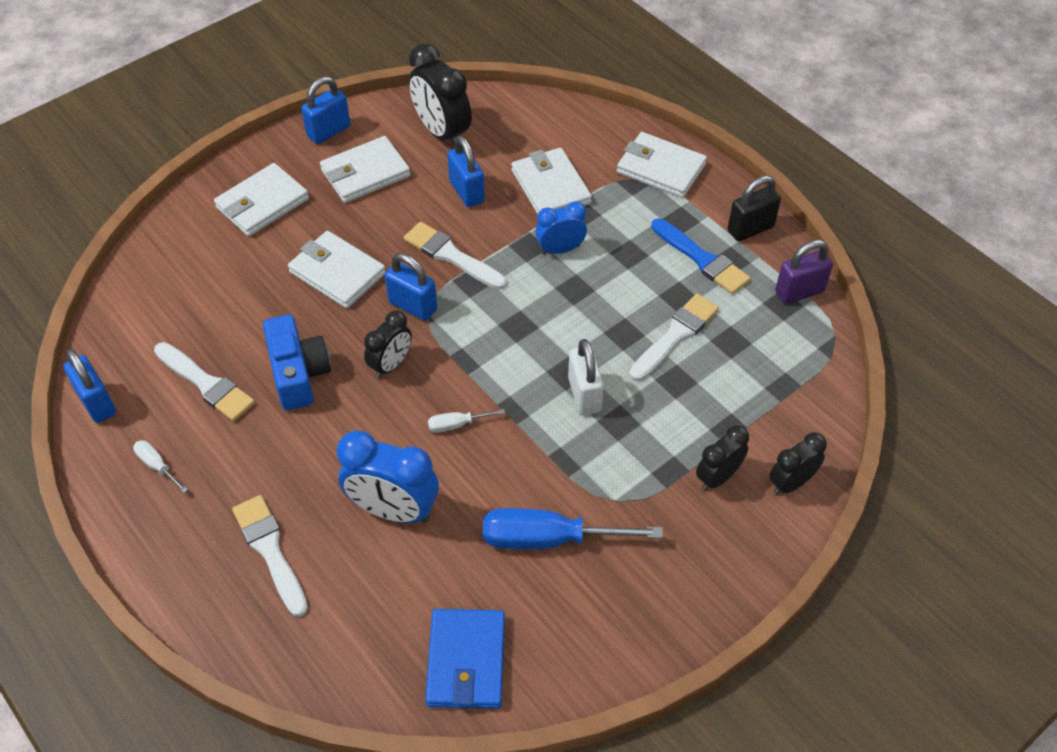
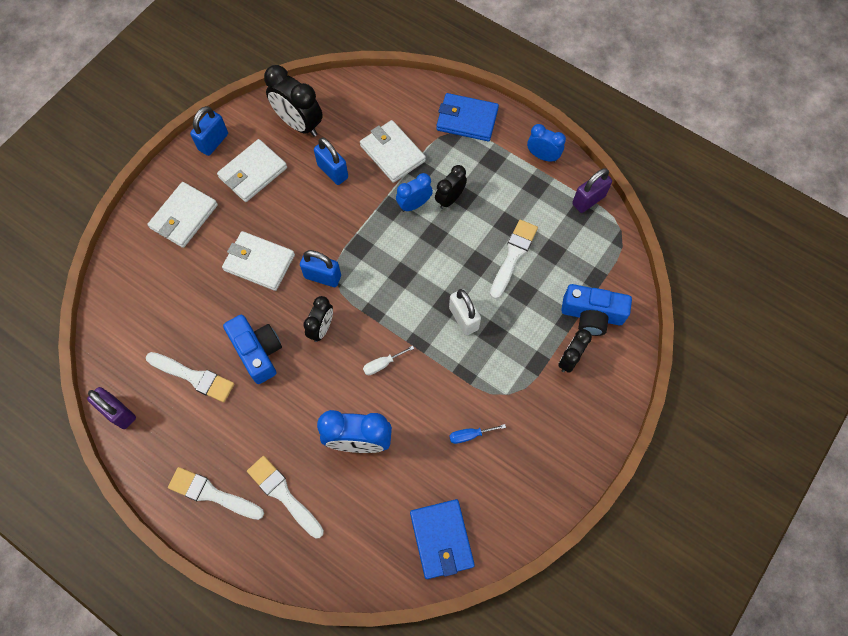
camera: 15 degrees left, 15 degrees up
(97, 403) = (118, 412): blue padlock -> purple padlock
(157, 466) = (181, 451): white screwdriver -> none
(451, 256) = (338, 228): white brush -> white brush (212, 494)
(548, 539) = (470, 435): blue screwdriver -> blue screwdriver, size x0.46
(661, 168) = (467, 119): white wallet -> blue wallet
(702, 259) = (515, 189): blue brush -> none
(750, 229) = (542, 156): black padlock -> blue clock
(765, 430) = (592, 315): none -> blue camera
(791, 483) = (618, 351): black clock -> black clock (450, 199)

